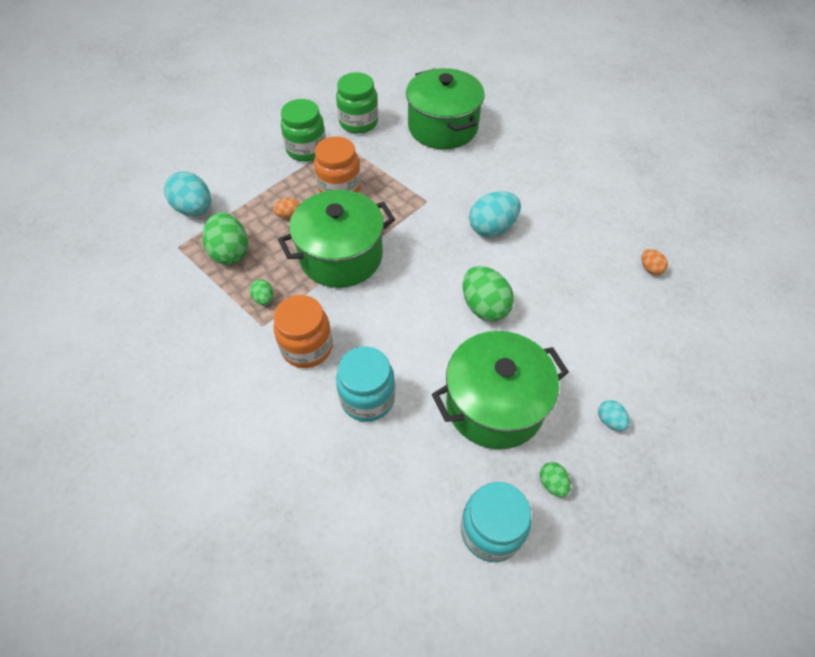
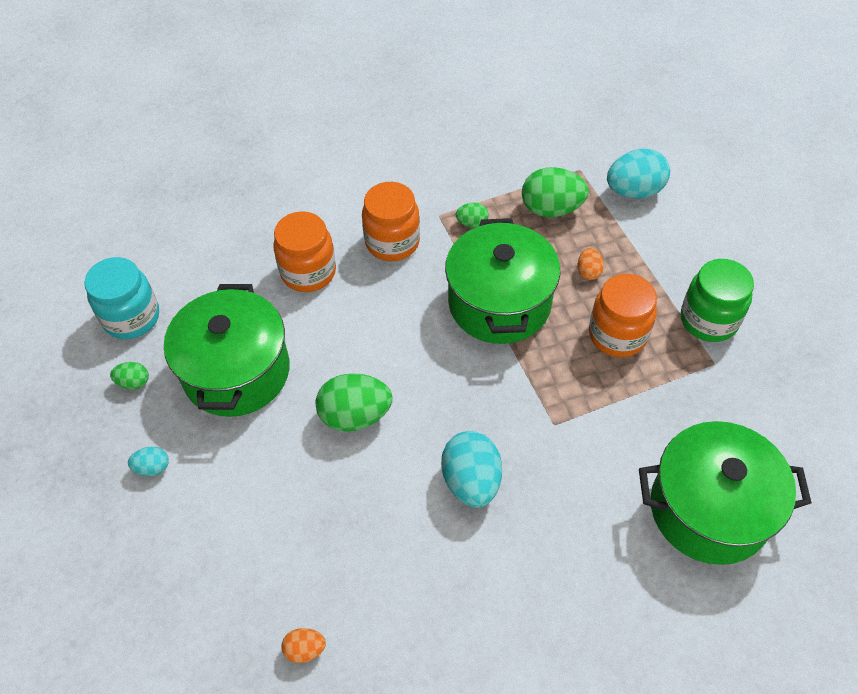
camera: 115 degrees right, 0 degrees up
(358, 122) = (753, 398): green jar -> none
(367, 398) = (308, 272): turquoise jar -> orange jar

